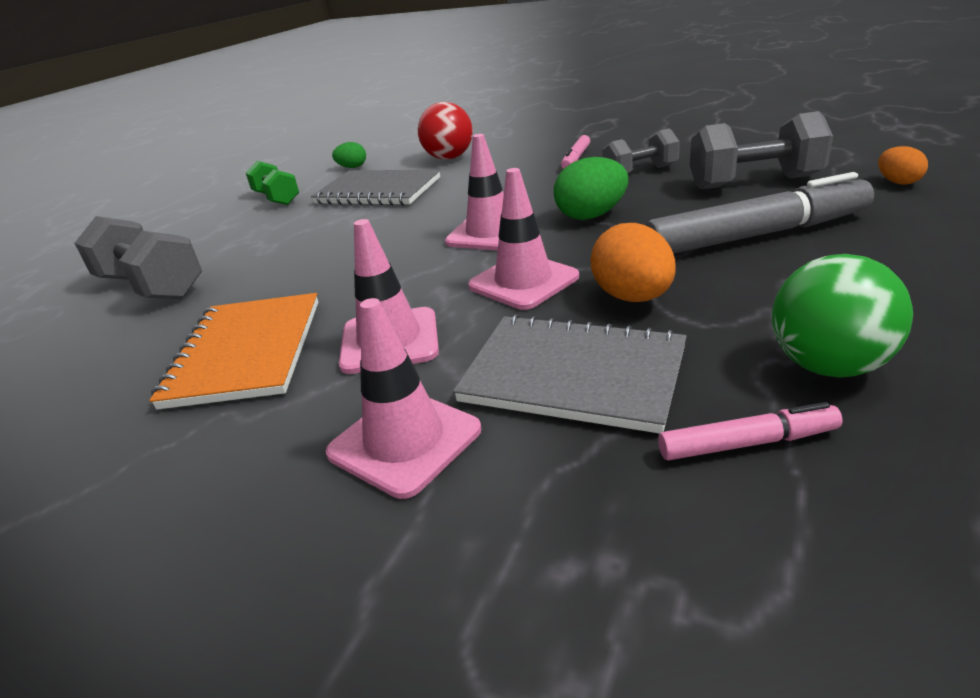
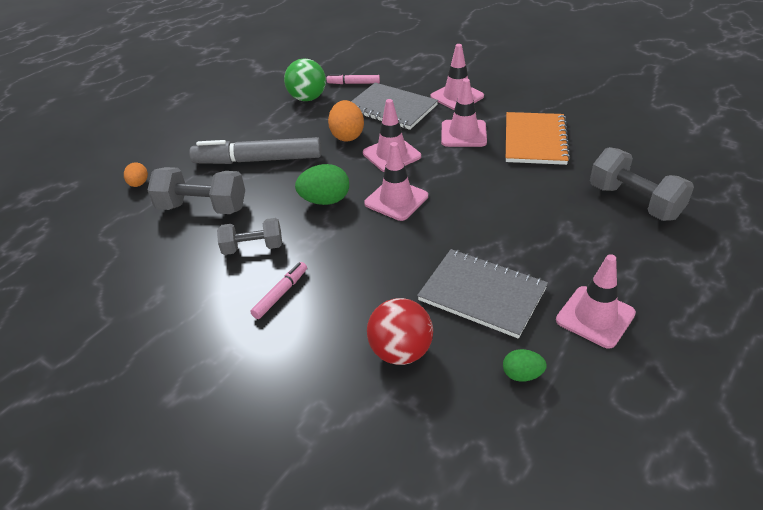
camera: 170 degrees left, 10 degrees up
(277, 198) = (595, 317): green dumbbell -> pink traffic cone

